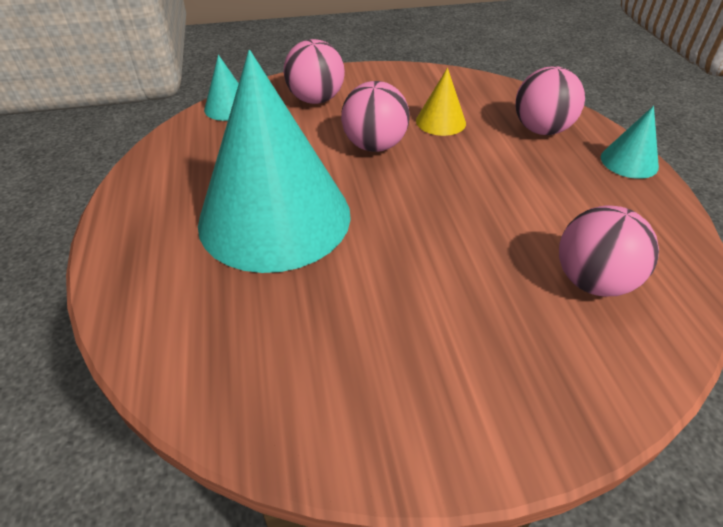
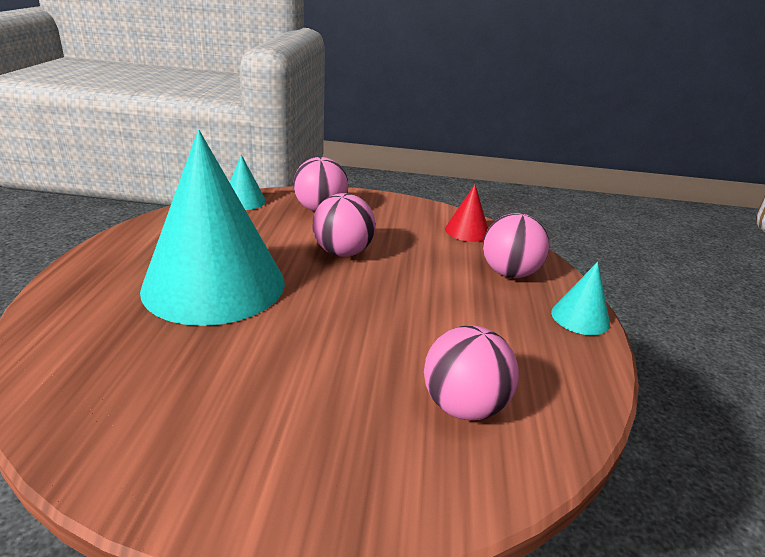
camera: 15 degrees right, 15 degrees down
(440, 121) = (417, 247): yellow cone -> none
(473, 91) = (467, 231): none -> red cone

